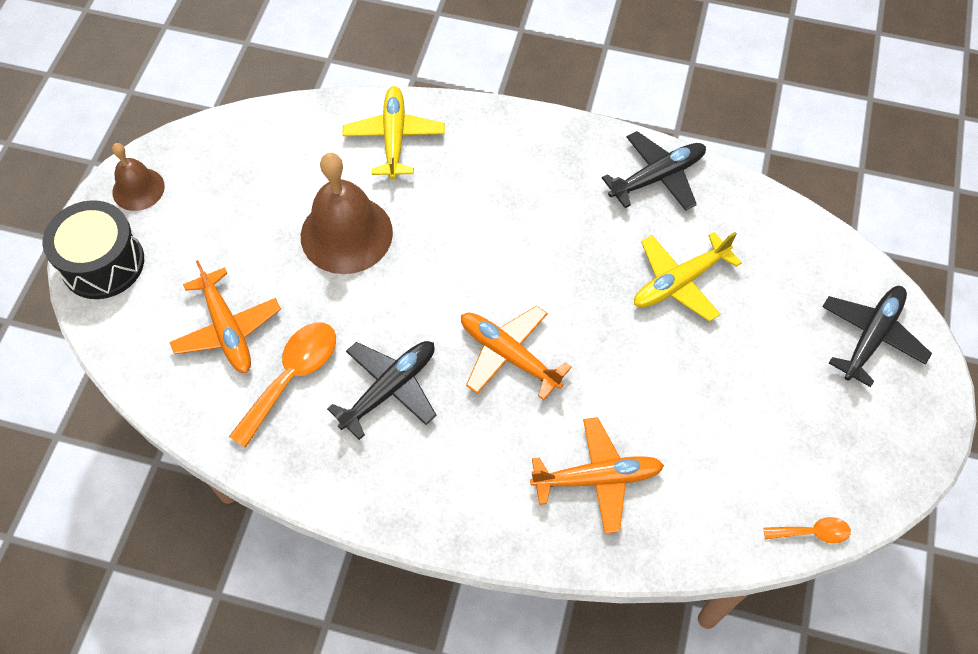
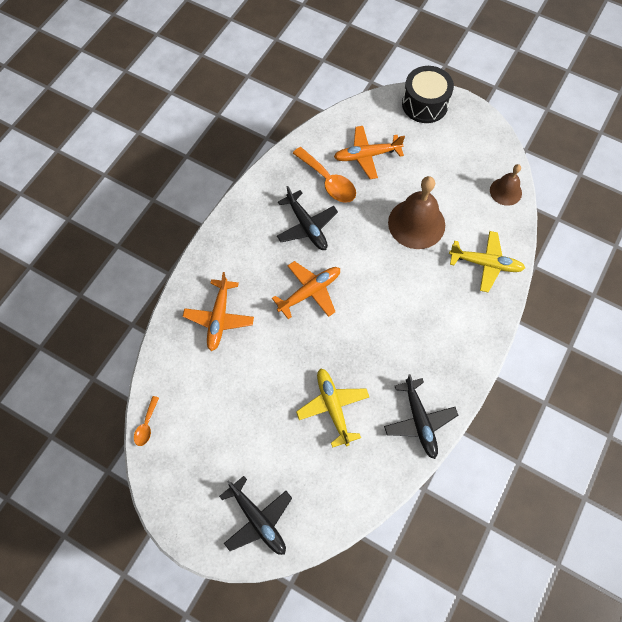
camera: 105 degrees right, 5 degrees up
(138, 189) = (473, 124): brown bell -> brown bell (505, 191)

